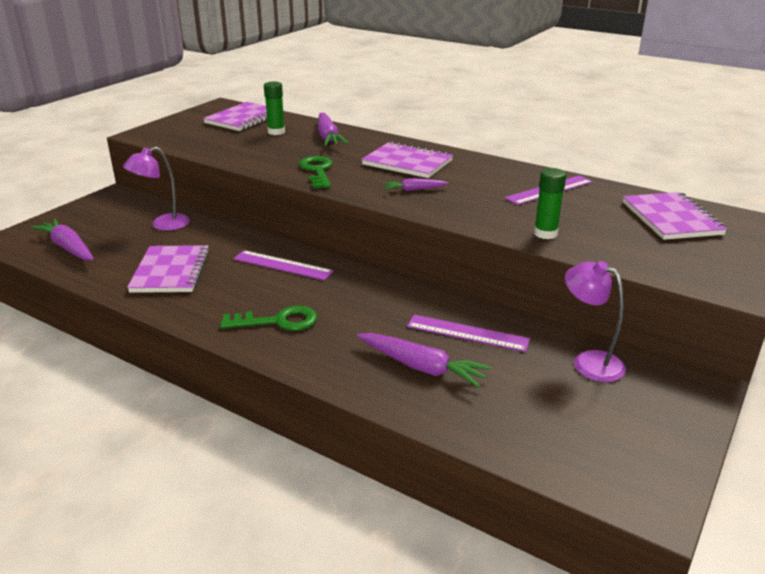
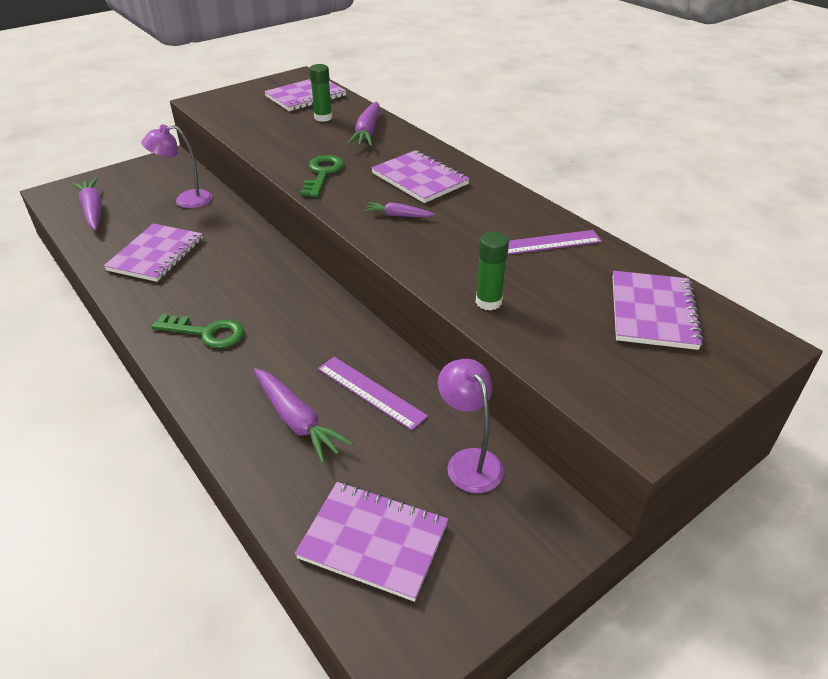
camera: 20 degrees right, 10 degrees up
(282, 265) = (256, 269): purple ruler -> none
(562, 434) = (373, 541): none -> purple notebook

